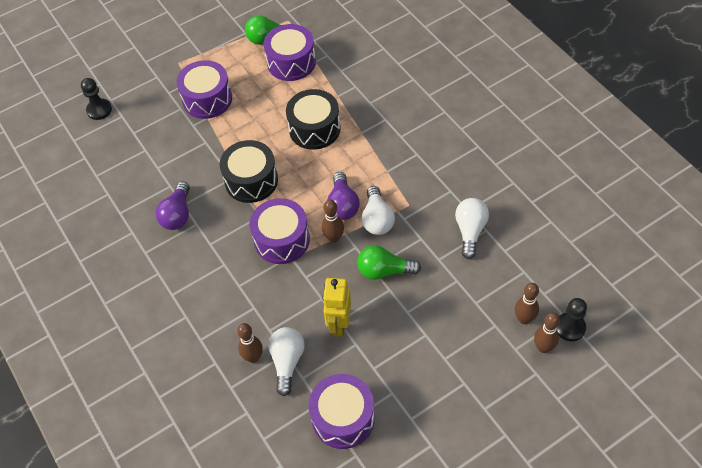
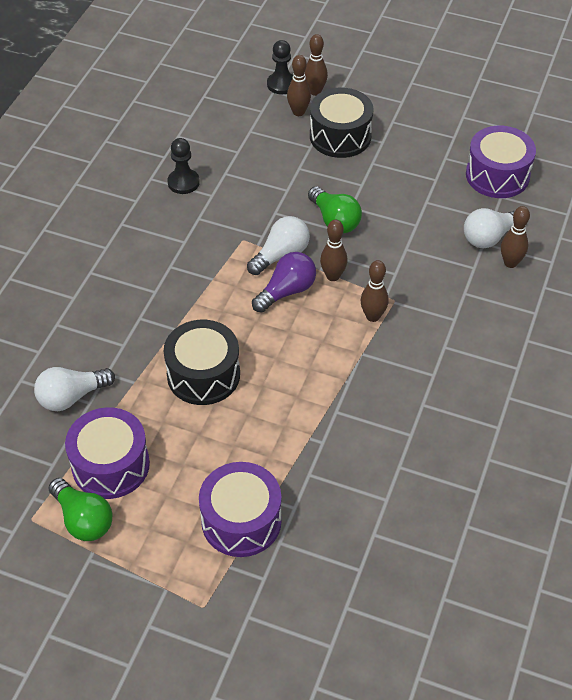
camera: 130 degrees left, 5 degrees down
(99, 110) = (359, 646): black pawn -> black pawn (183, 182)
(177, 214) = (428, 430): purple light bulb -> none
(251, 180) = (324, 390): black drum -> black drum (340, 136)
(282, 240) = (373, 316): purple drum -> brown bowling pin
(339, 324) = (419, 222): yellow robot -> none
(470, 231) = (236, 183): white light bulb -> white light bulb (71, 397)

